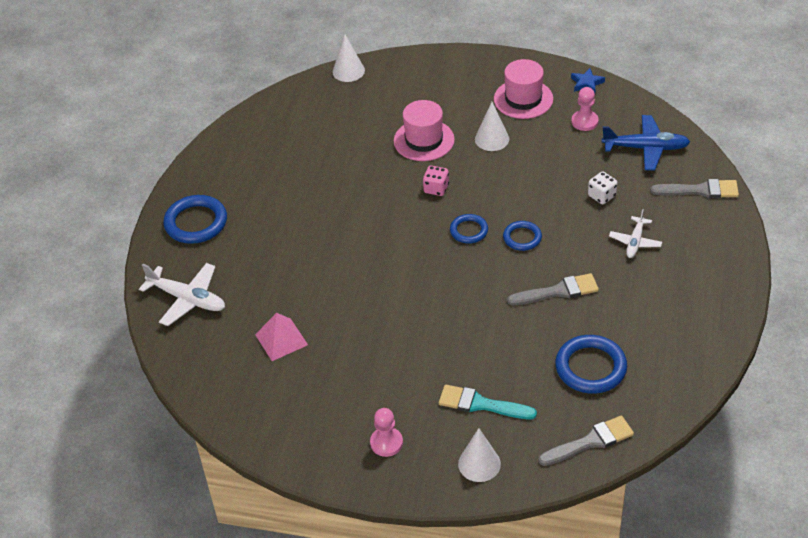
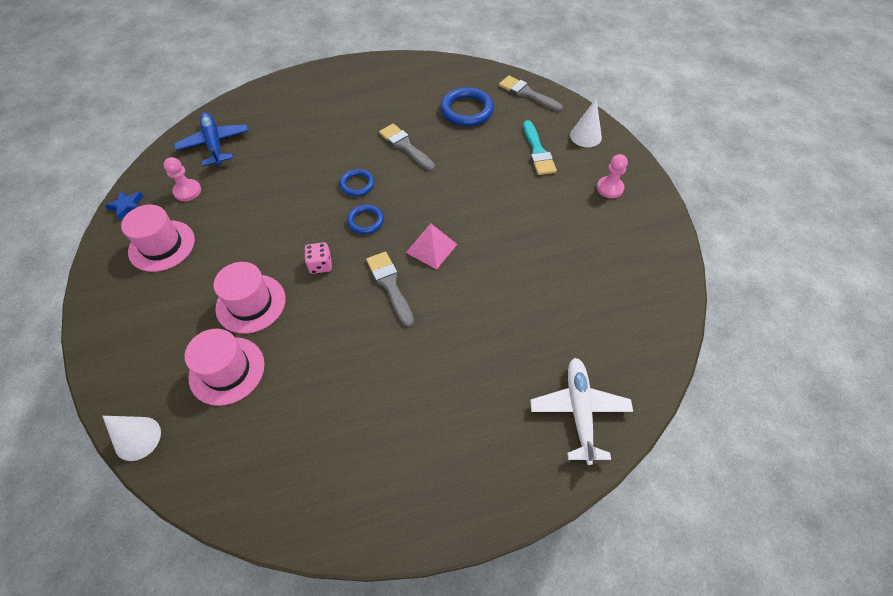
camera: 120 degrees left, 10 degrees up
(196, 223) = (472, 471): blue ring -> none
(281, 339) = (569, 301): pink pyramid -> pink pyramid (431, 248)
(370, 118) = (227, 370): none -> pink hat
(492, 139) = (232, 249): white cone -> none
(601, 196) = (285, 153): white dice -> none
(635, 242) = (330, 121): white plane -> none
(699, 190) = (257, 104): grey brush -> grey brush (390, 285)

